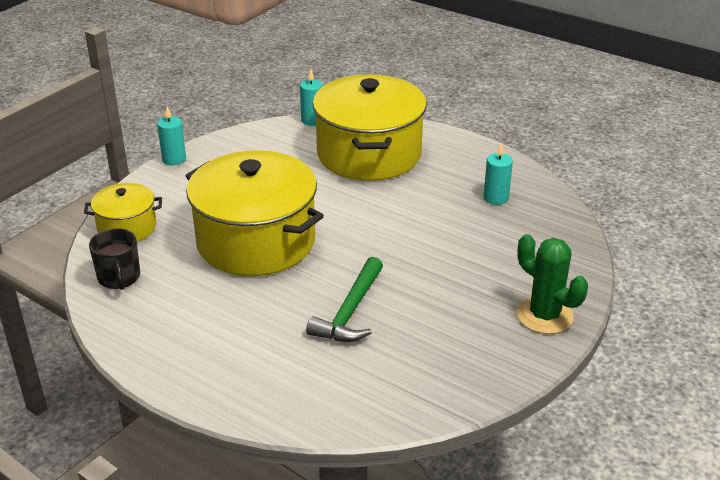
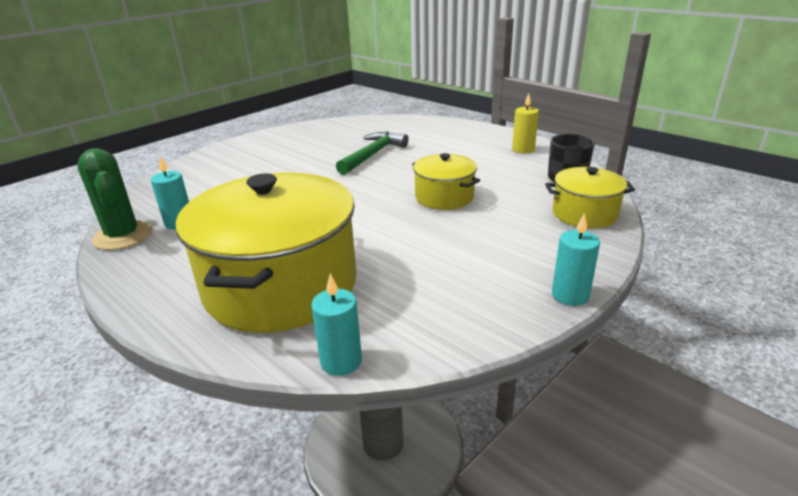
camera: 170 degrees left, 5 degrees down
(148, 333) = (523, 149): none -> yellow candle
(256, 241) = (444, 197): yellow pot -> yellow pot, size x0.50
(544, 316) = (237, 149): green cactus -> green cactus (123, 236)

